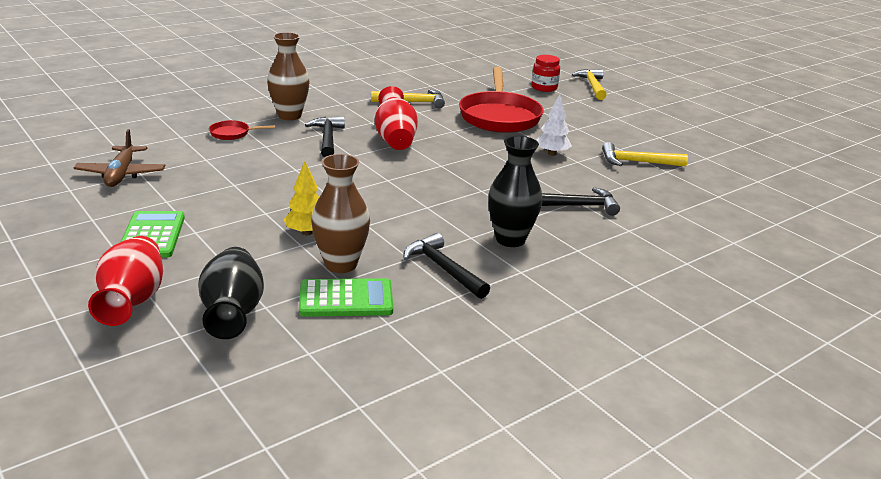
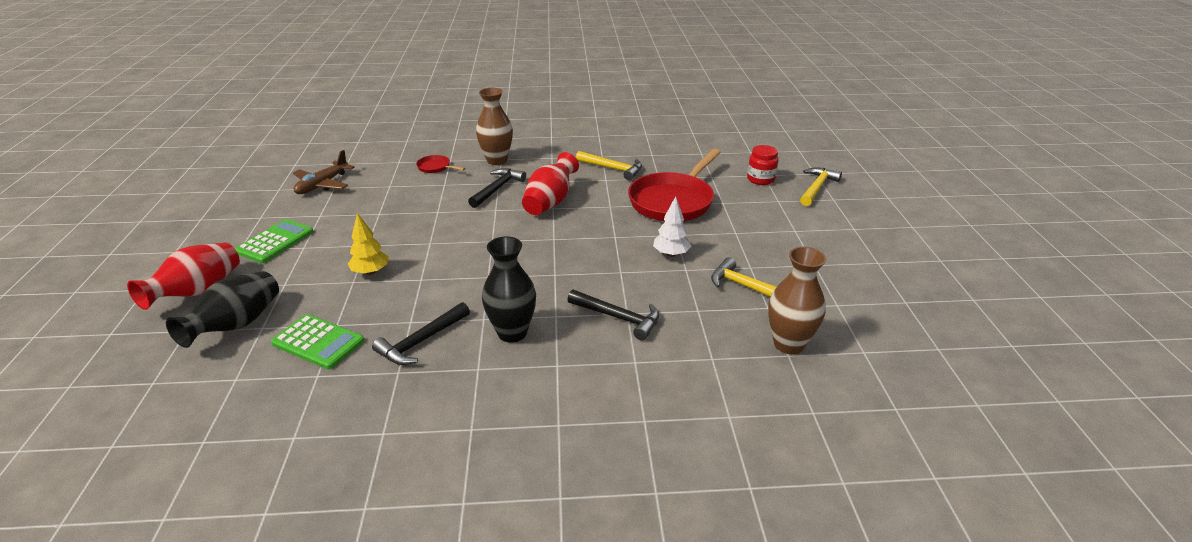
camera: 35 degrees right, 5 degrees up
(341, 264) = (355, 309): brown vase -> brown vase (788, 344)
(443, 269) = (421, 341): black hammer -> black hammer turned 135 degrees counterclockwise

